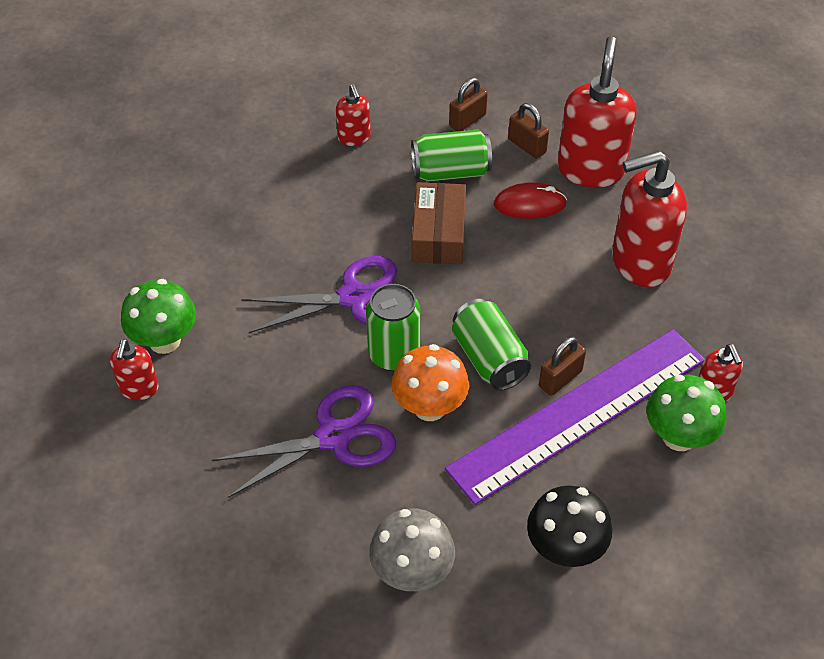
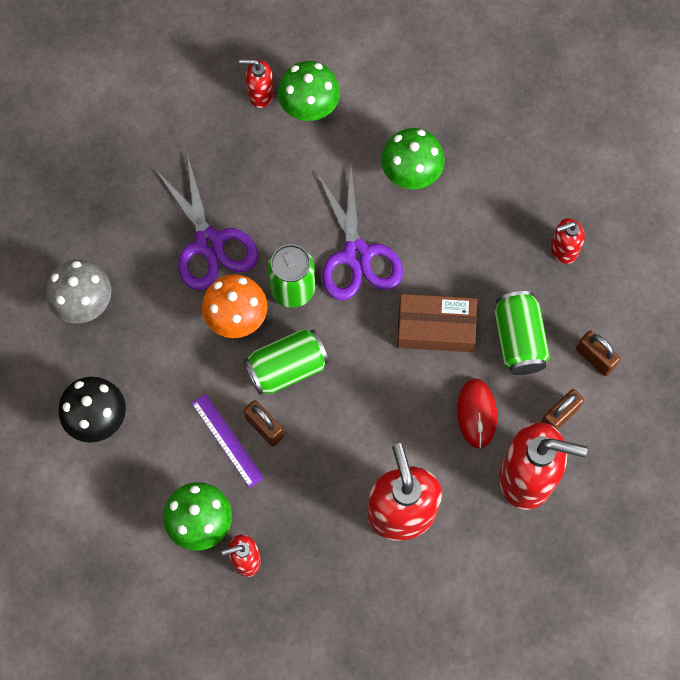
camera: 90 degrees right, 20 degrees up
(260, 251) = (411, 174): none -> green mushroom
(579, 413) = (227, 440): purple ruler -> purple ruler, size x0.41

